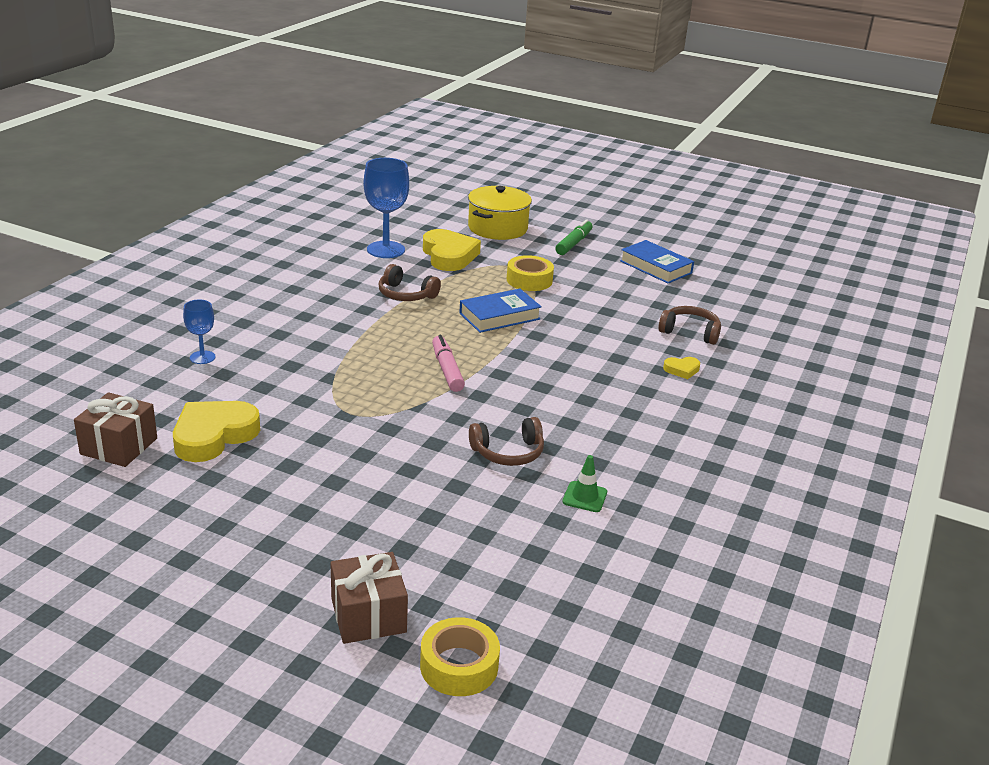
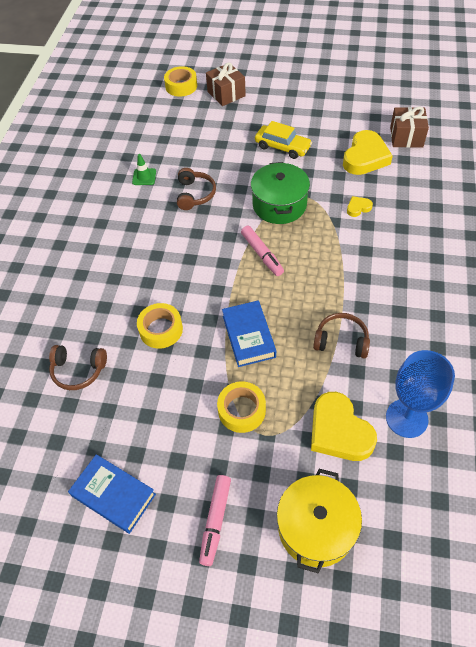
camera: 170 degrees right, 25 degrees up
(202, 357) = (429, 213): blue goblet -> none
(329, 483) = (282, 147): none -> yellow car
(390, 411) = (279, 205): none -> green pot
(499, 316) = (249, 336): blue book -> blue book turned 60 degrees counterclockwise
(508, 452) = (195, 194): brown headphones -> brown headphones turned 120 degrees clockwise
(573, 243) = (215, 521): green marker -> pink marker
(595, 339) = (161, 329): none -> yellow tape
(682, 370) = (87, 312): yellow heart -> yellow heart (358, 208)

